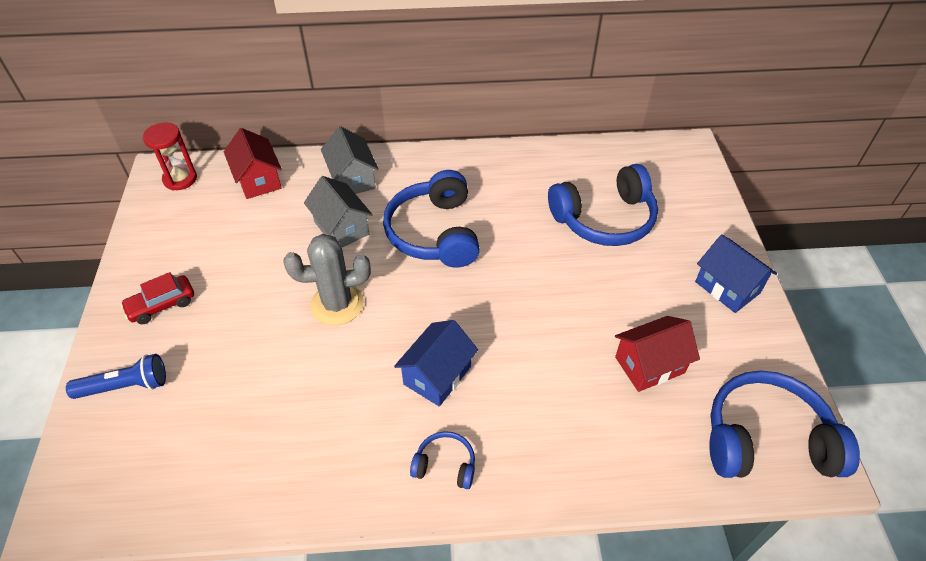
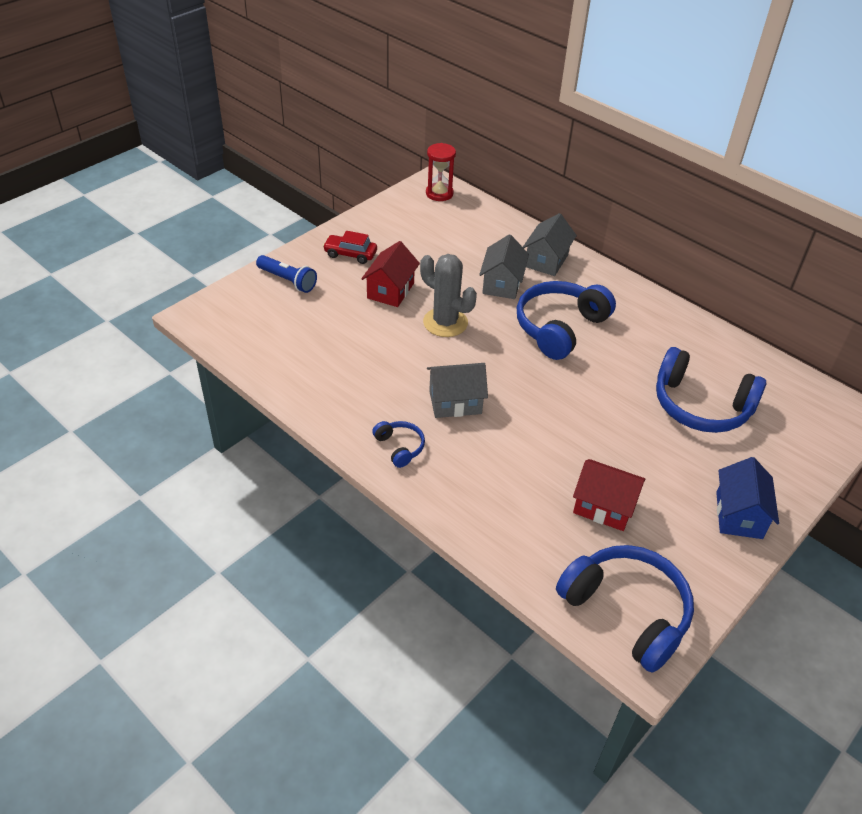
camera: 45 degrees right, 5 degrees down
(258, 180) = (485, 223): red house -> red house (390, 290)
(437, 375) = (455, 402): blue house -> grey house

